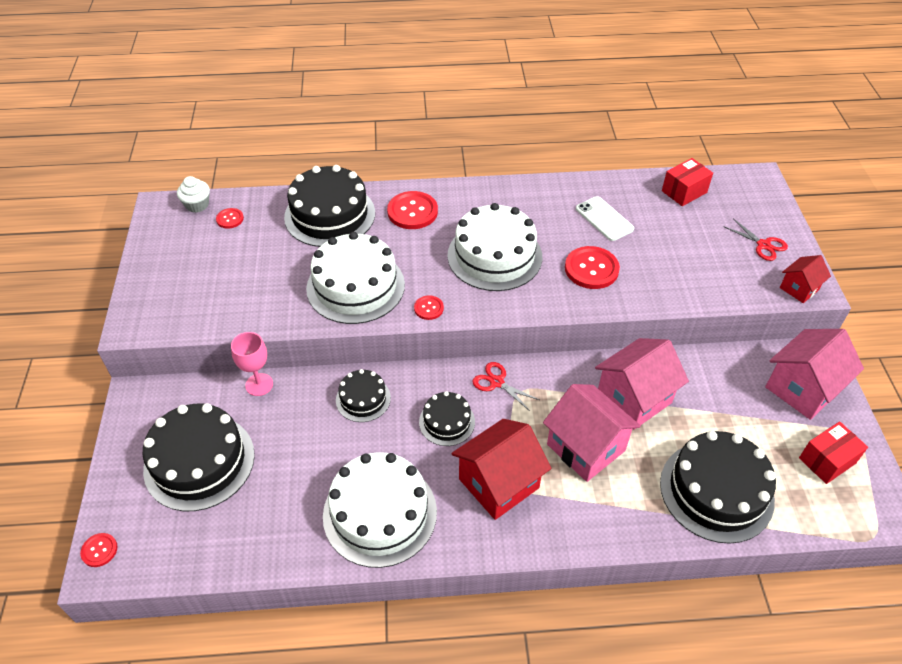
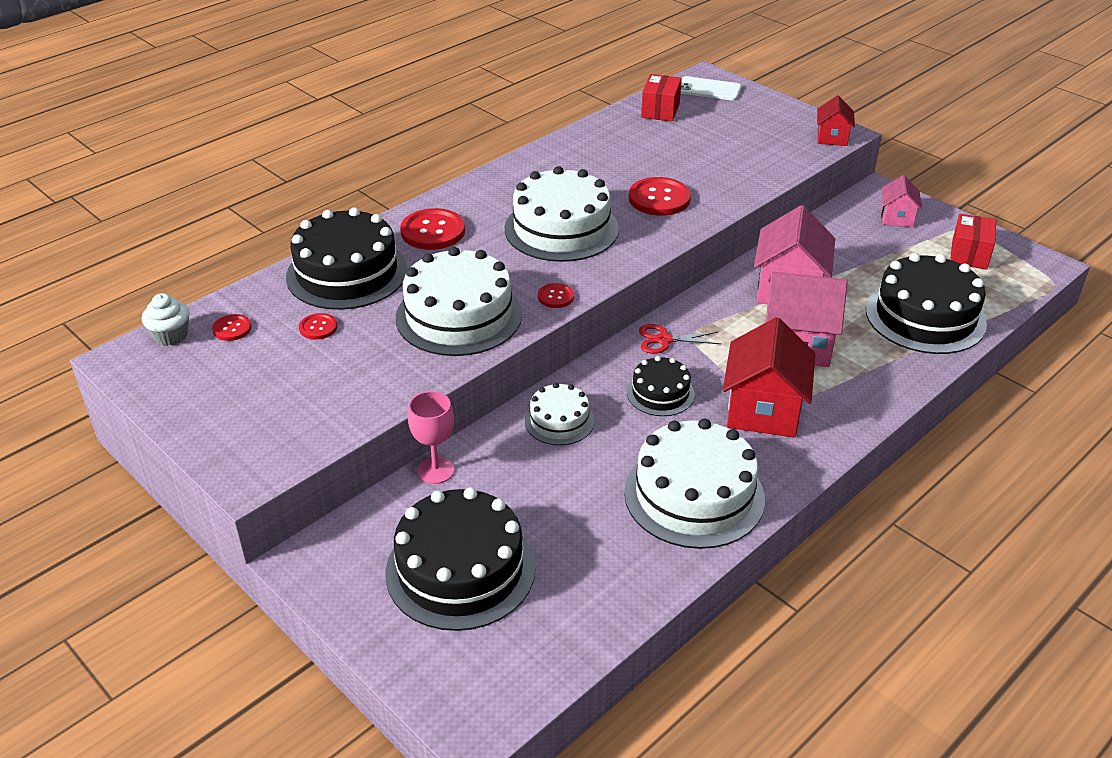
camera: 40 degrees left, 10 degrees down
(99, 550) = (455, 712): red button -> red button (318, 327)
(363, 399) = (559, 421): black cake -> white cake
(604, 219) = (620, 158): white phone -> white phone (708, 89)
(763, 245) = (769, 120): red scissors -> none
(802, 389) = (897, 218): pink house -> pink house, size x0.55

